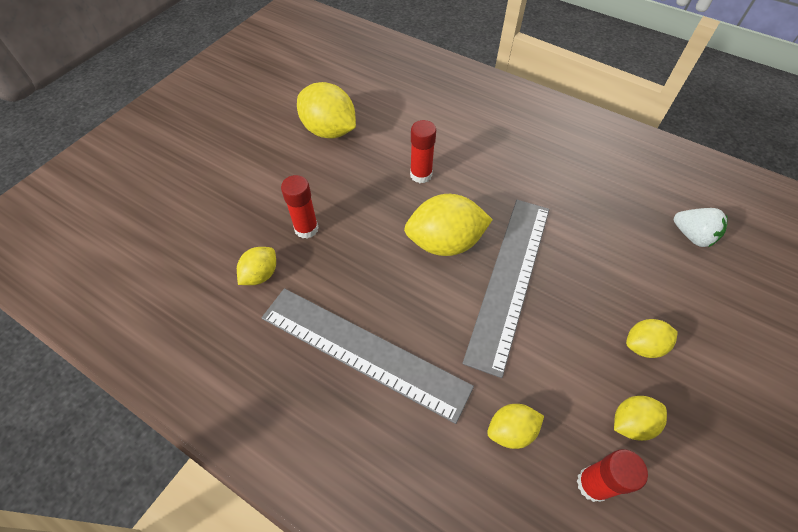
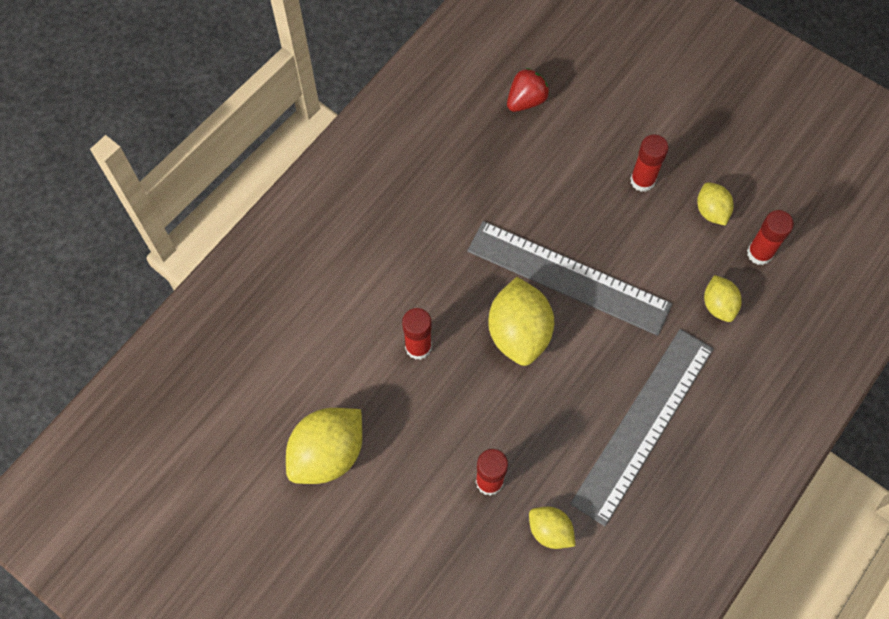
camera: 85 degrees left, 10 degrees up
(643, 345) = (642, 181): yellow lemon -> red glue stick
(692, 236) = (526, 100): white strawberry -> red strawberry

